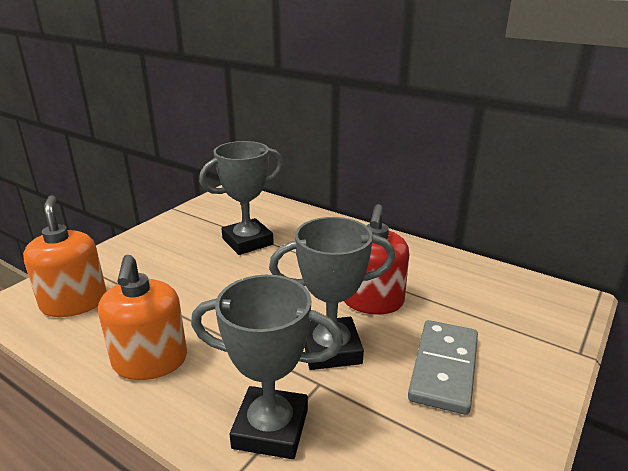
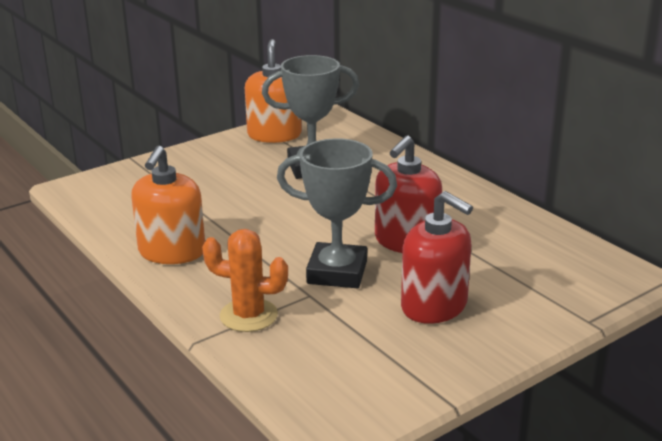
camera: 20 degrees right, 0 degrees up
(74, 302) = (124, 196): orange soap dispenser -> orange soap dispenser (274, 135)
(271, 428) = (248, 315): grey trophy -> orange cactus
(443, 368) = (434, 306): grey domino -> red soap dispenser

